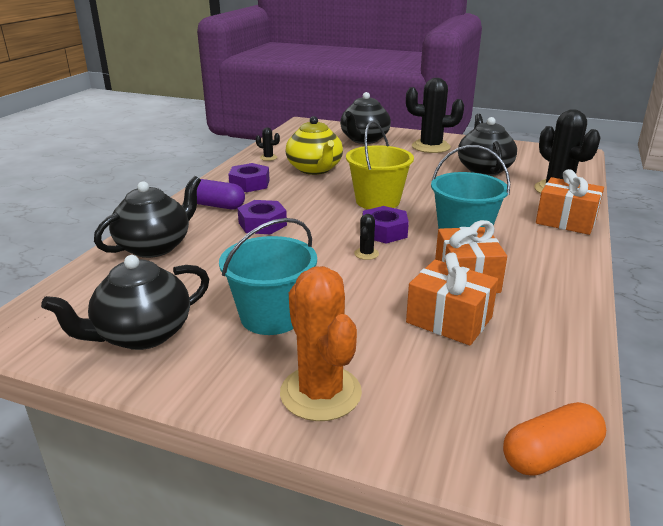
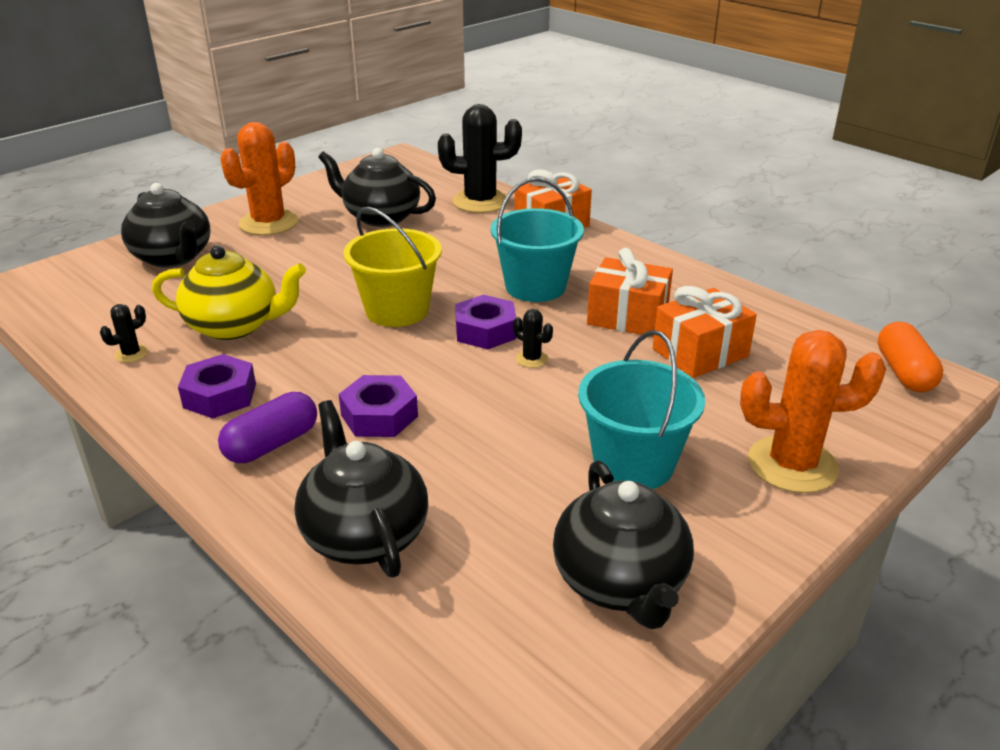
camera: 65 degrees left, 5 degrees up
(431, 147) = (269, 223): black cactus -> orange cactus

